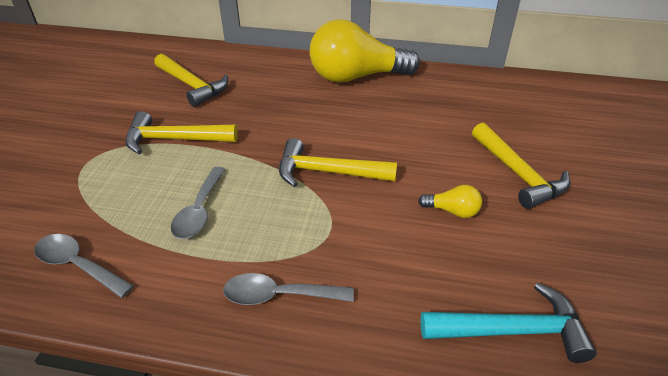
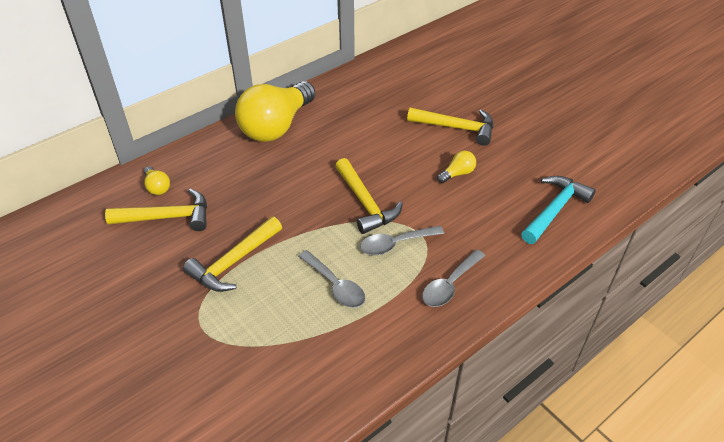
camera: 50 degrees left, 5 degrees up
(78, 265) = (325, 374): grey spoon -> grey spoon (395, 244)
(219, 66) = (157, 187): none -> yellow light bulb
(327, 172) = (365, 203): yellow hammer -> yellow hammer turned 75 degrees counterclockwise

